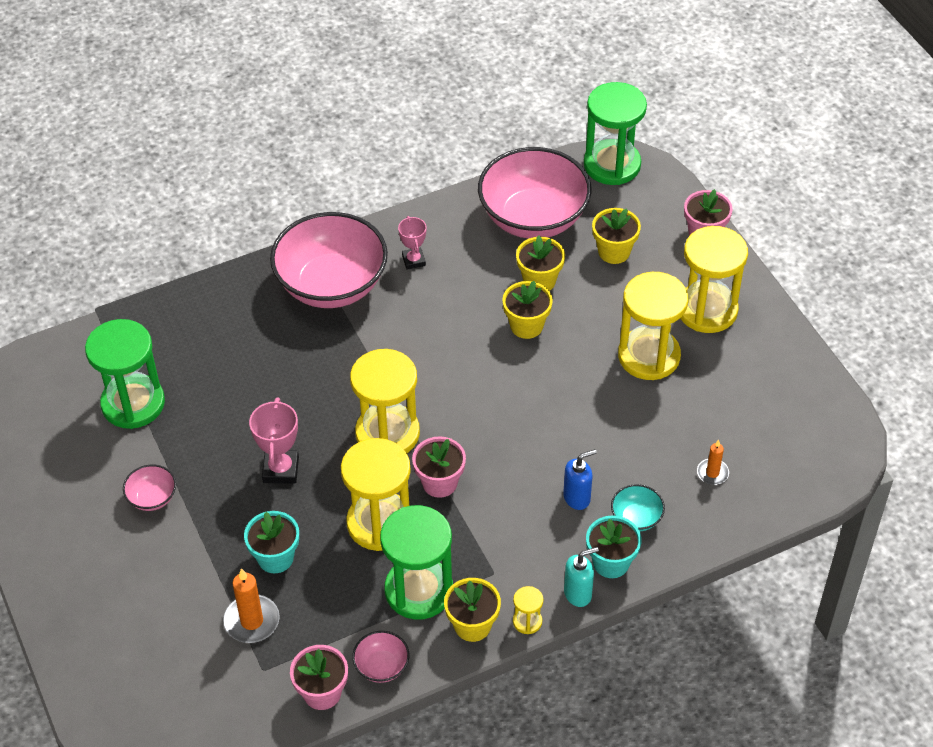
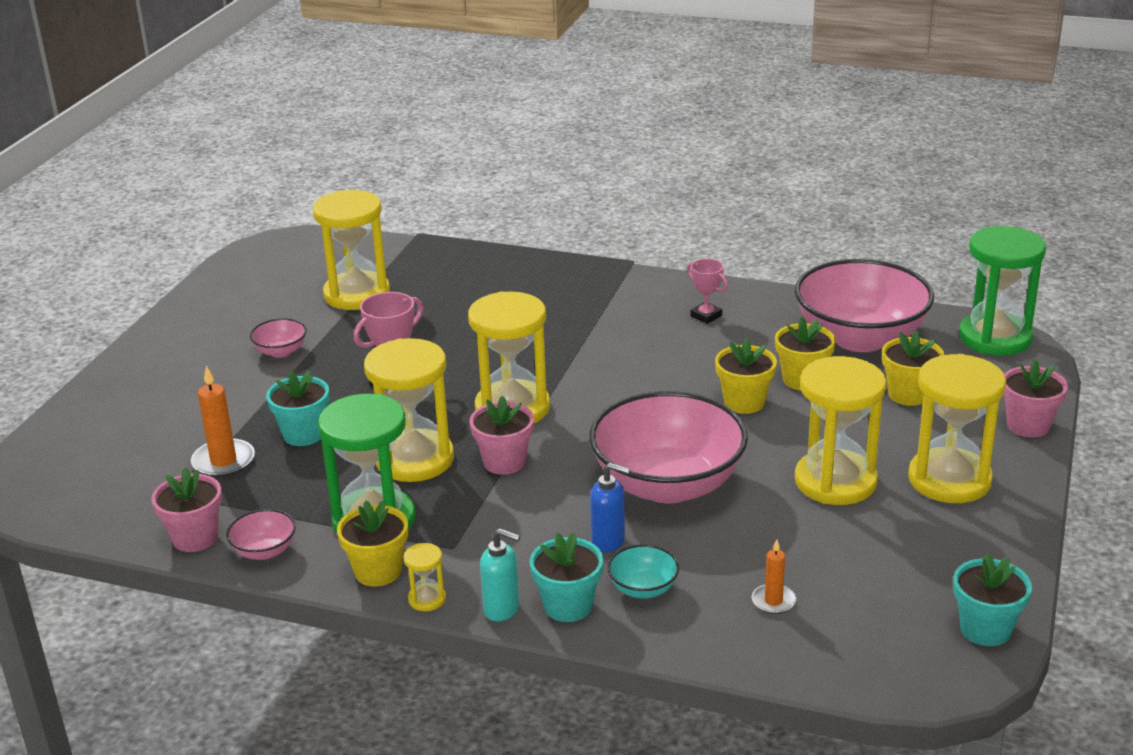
camera: 45 degrees right, 20 degrees down
(133, 403) = (357, 294): green hourglass -> yellow hourglass
(332, 285) = (613, 299): pink bowl -> pink bowl (668, 484)
(413, 260) = (706, 316): pink trophy -> pink trophy turned 75 degrees counterclockwise
(831, 411) = (985, 629): none -> turquoise flower pot

